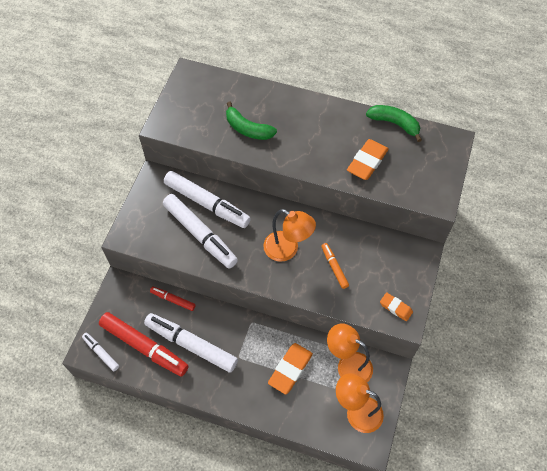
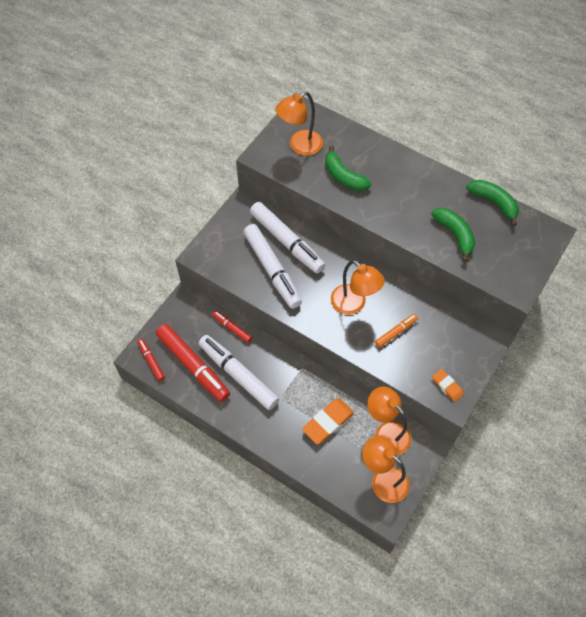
camera: 15 degrees right, 0 degrees up
(101, 353) = (151, 361): white marker -> red marker
(197, 108) = (299, 146): none -> orange lamp
(334, 267) = (396, 332): orange marker -> orange marker turned 60 degrees clockwise
(367, 162) = (455, 234): orange eraser -> green banana

